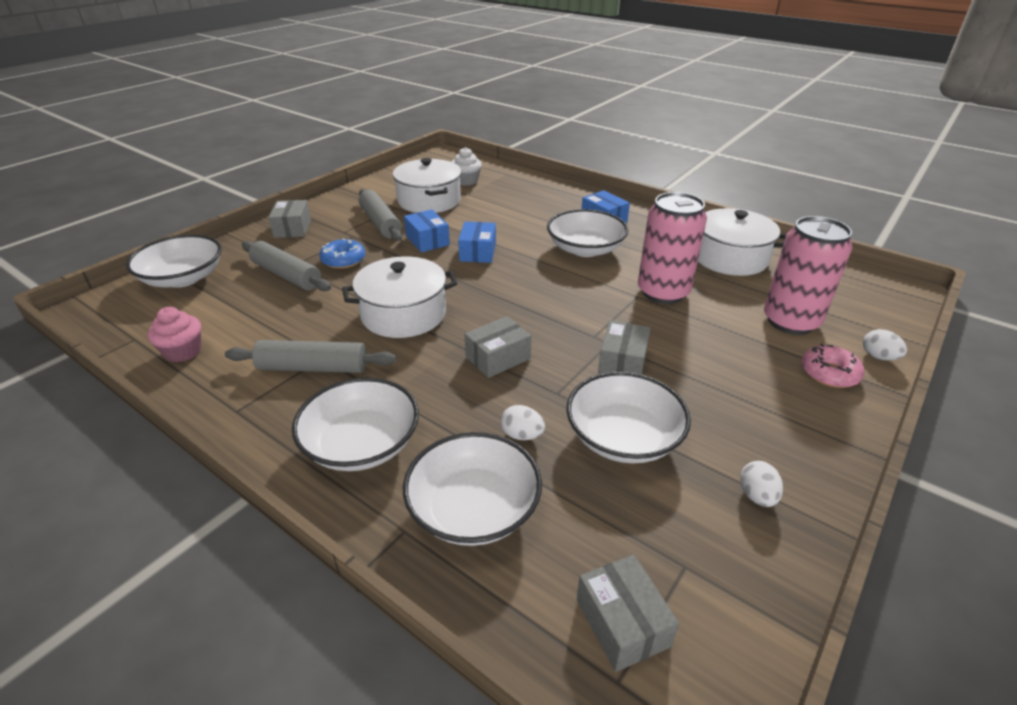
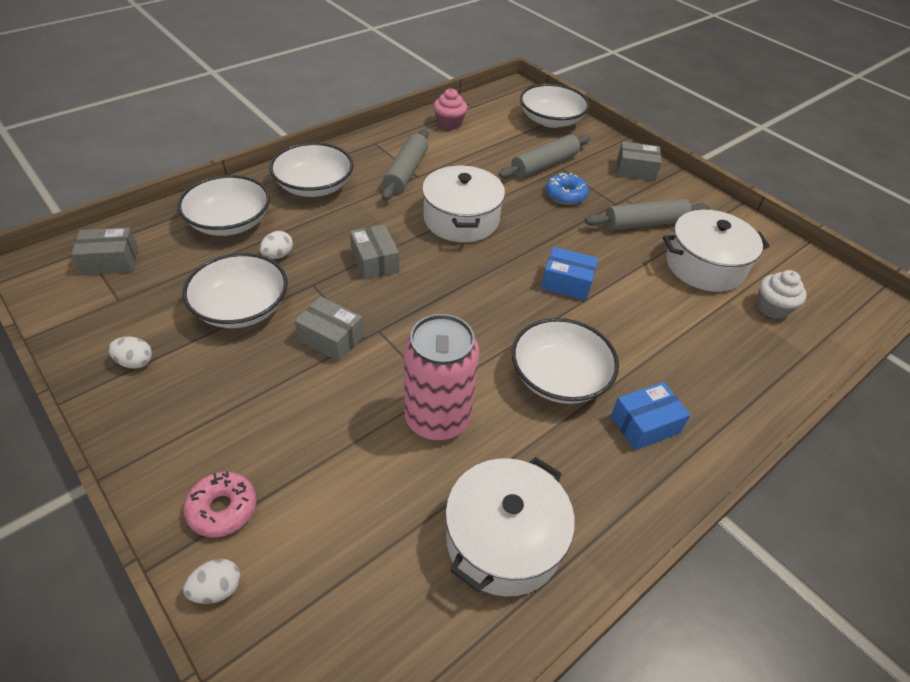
camera: 100 degrees right, 10 degrees up
(427, 240) = (599, 251): blue box -> none
(790, 321) = (328, 528): pink can -> none

